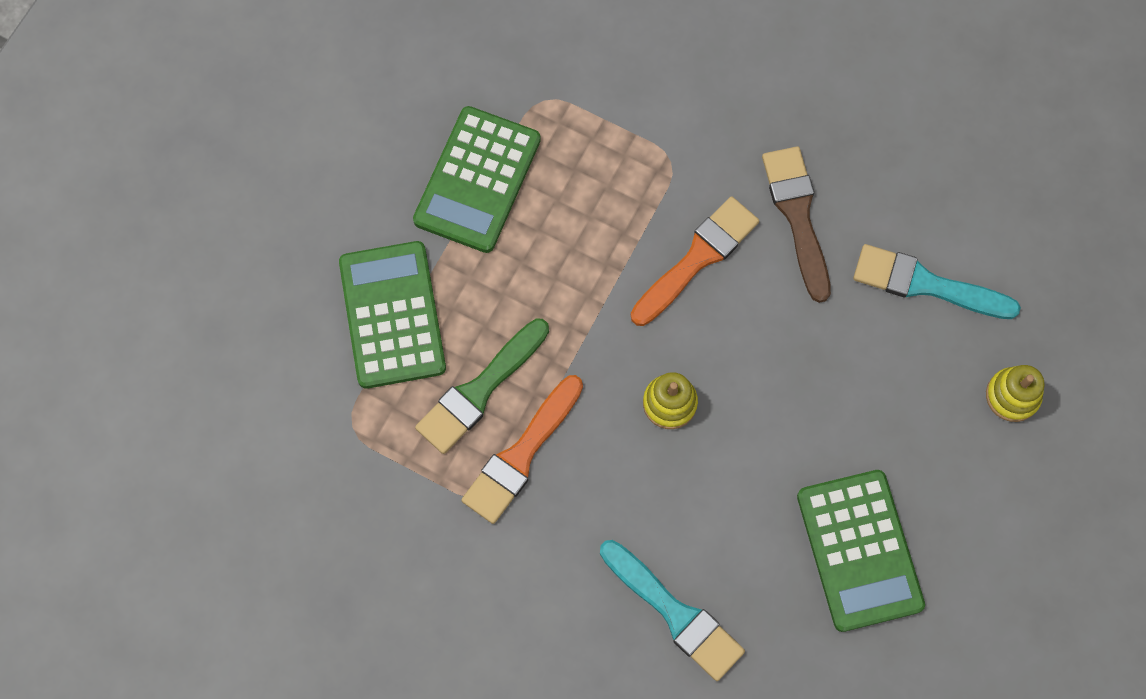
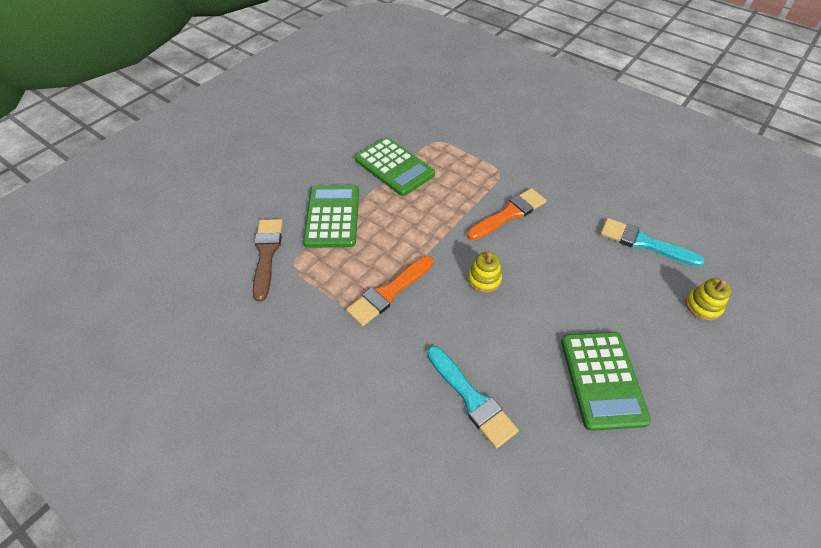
camera: 10 degrees right, 20 degrees down
(477, 180) = (394, 167): green calculator -> green calculator turned 75 degrees counterclockwise
(480, 390) = (372, 257): green brush -> none
(797, 216) = (568, 203): brown brush -> brown brush (266, 254)

